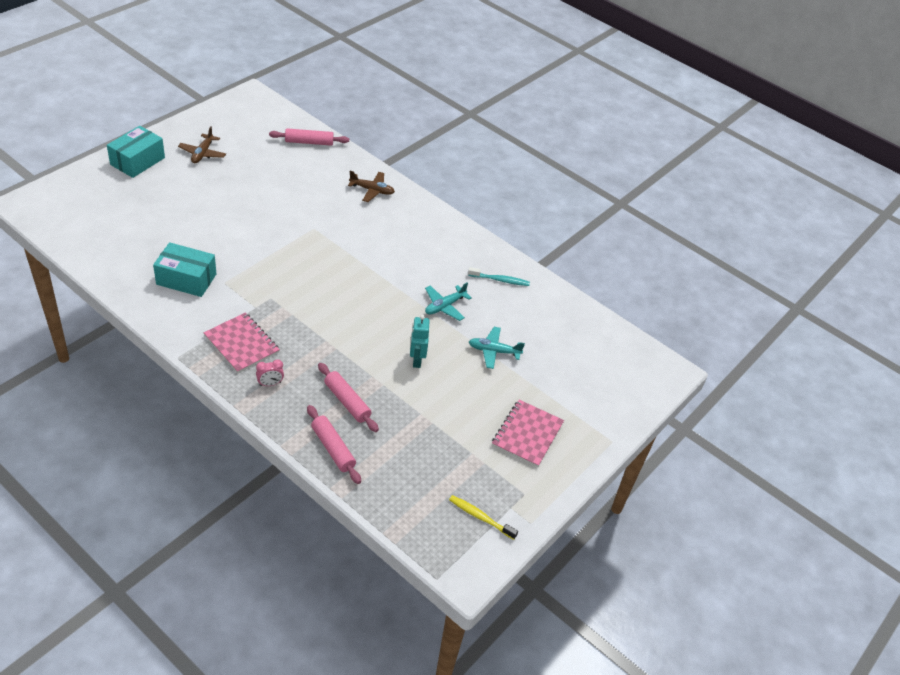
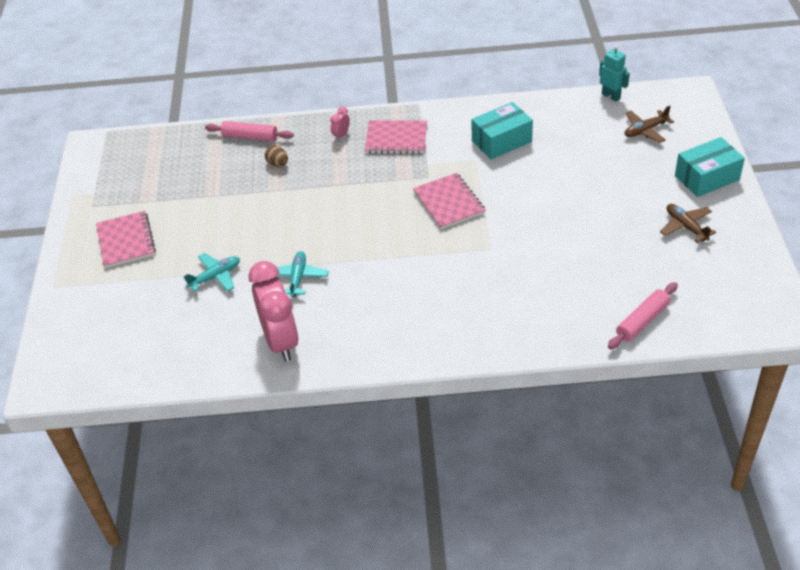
camera: 145 degrees right, 0 degrees up
(137, 161) = (707, 177): turquoise box -> turquoise box turned 75 degrees clockwise
(289, 271) = (449, 202): none -> pink notebook
(347, 402) = (278, 164): pink rolling pin -> brown egg
(372, 190) = (509, 325): brown plane -> brown plane (645, 130)
(416, 360) = (266, 223): turquoise robot -> turquoise robot (611, 96)
(480, 517) = (110, 174): yellow toothbrush -> none
(500, 280) = (281, 341): turquoise toothbrush -> pink clock

